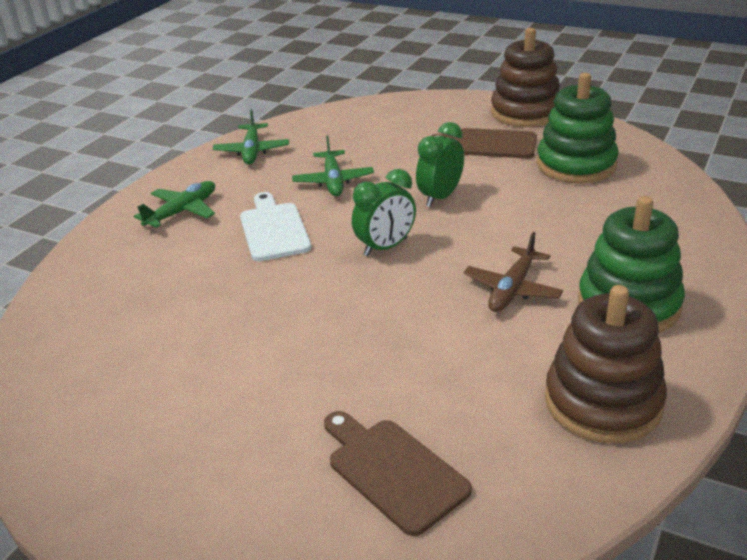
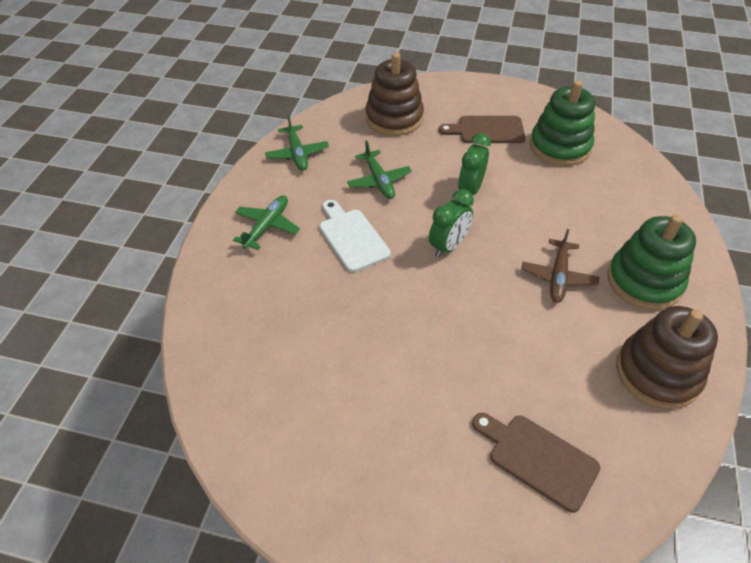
camera: 15 degrees left, 15 degrees up
(525, 112) = (502, 94): brown stacking toy -> brown stacking toy (394, 118)

